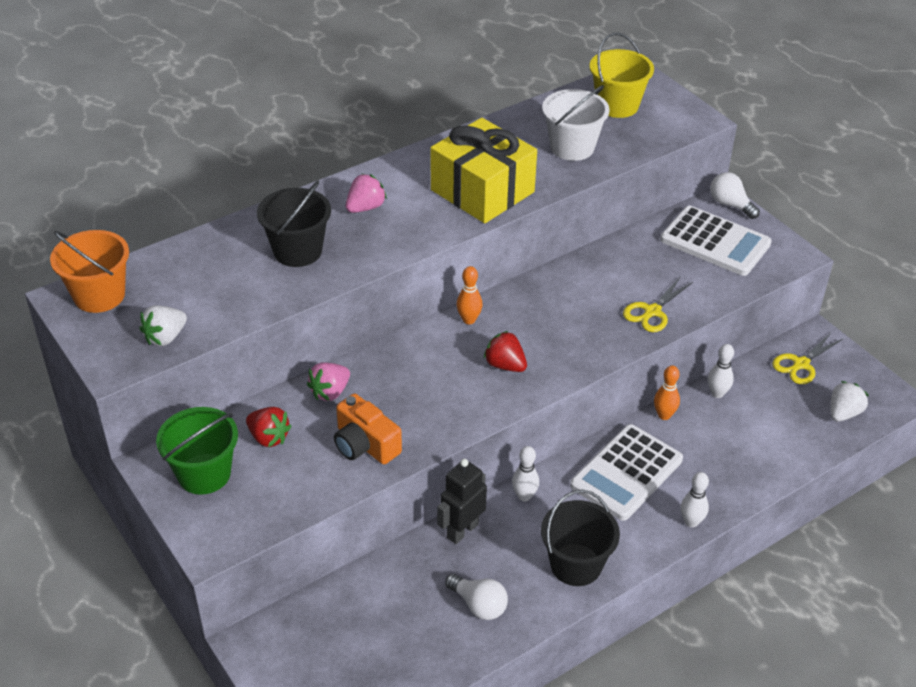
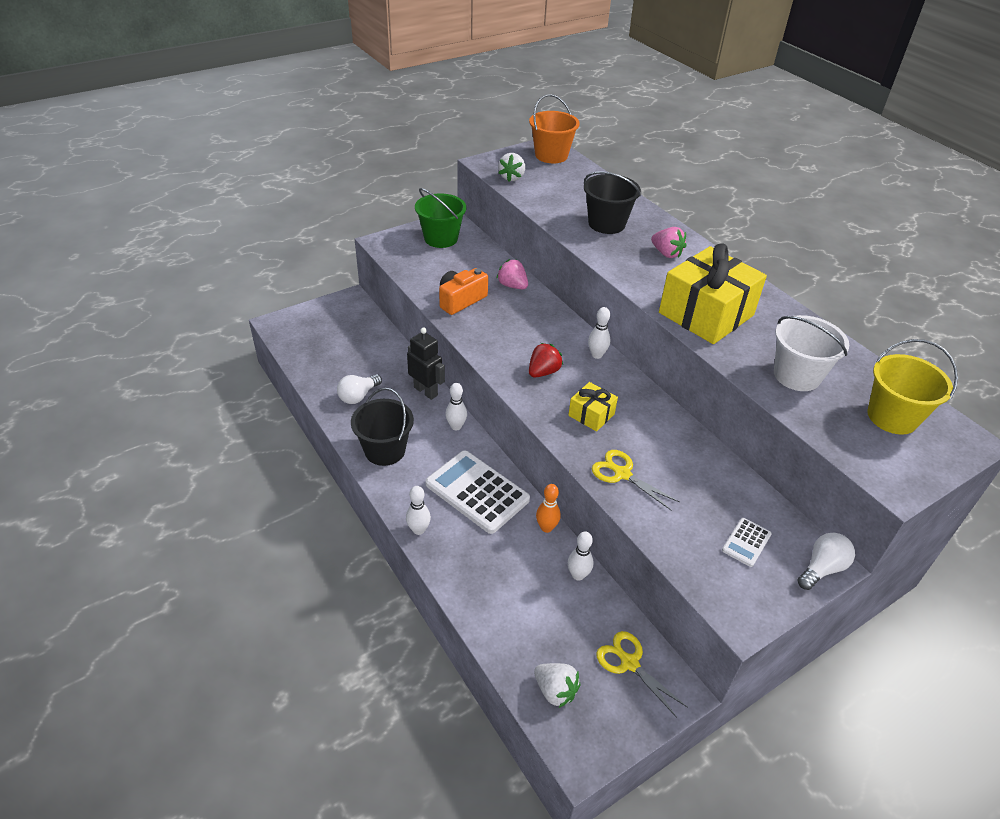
camera: 90 degrees right, 0 degrees up
(165, 337) = (511, 177): white strawberry -> white strawberry turned 120 degrees counterclockwise
(268, 437) = (470, 261): red strawberry -> none
(469, 320) = (597, 355): orange bowling pin -> white bowling pin
(571, 329) = (591, 415): none -> yellow gift
(715, 242) = (746, 542): white calculator -> white calculator, size x0.47

